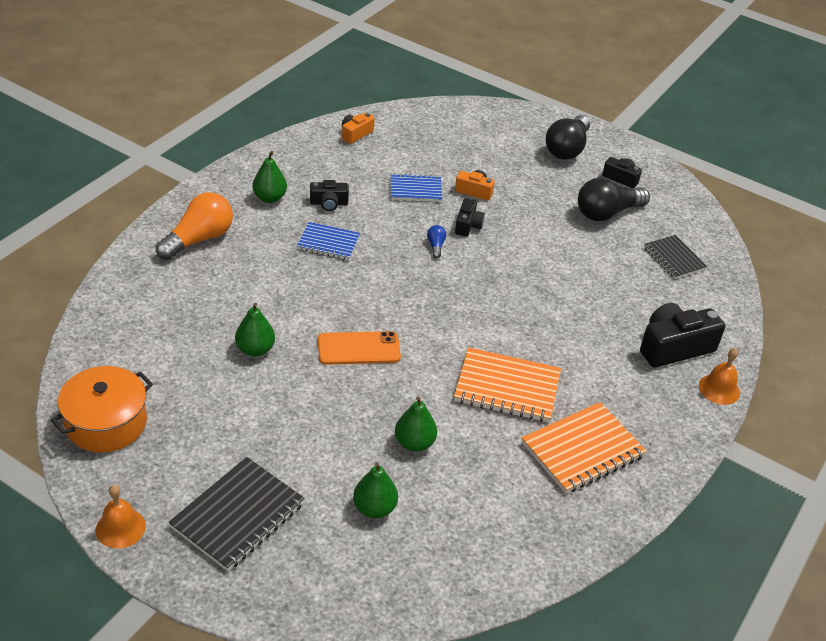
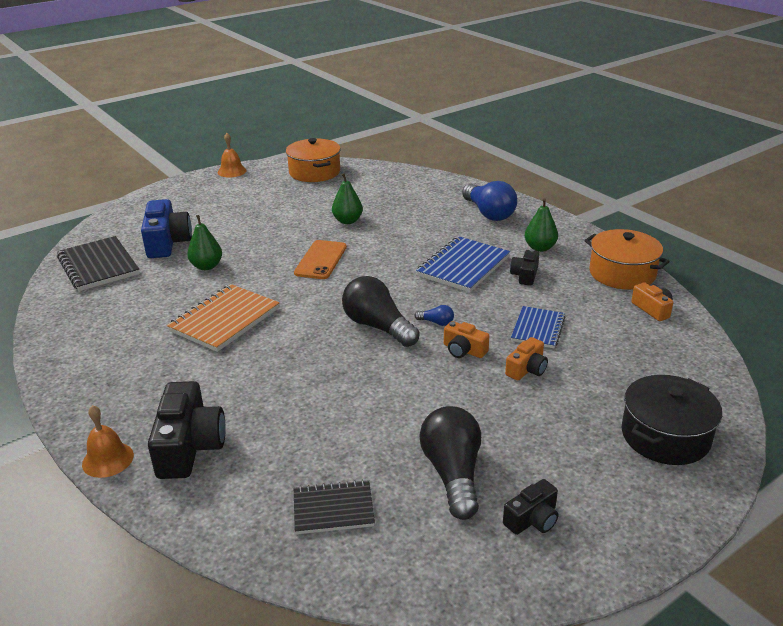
camera: 115 degrees right, 10 degrees down
(199, 239) = (489, 213): orange light bulb -> blue light bulb
(238, 516) = (207, 201): black notebook -> black notebook (98, 266)
(301, 149) = (622, 273): none -> orange pot
(328, 243) = (463, 266): blue notebook -> blue notebook, size x1.59
(374, 508) = (167, 242): green pear -> blue camera
(468, 225) = (463, 350): black camera -> orange camera
(512, 131) = (665, 436): none -> black pot
(567, 149) = (617, 481): black light bulb -> black light bulb (378, 326)
(582, 450) = (126, 341): orange notebook -> none

